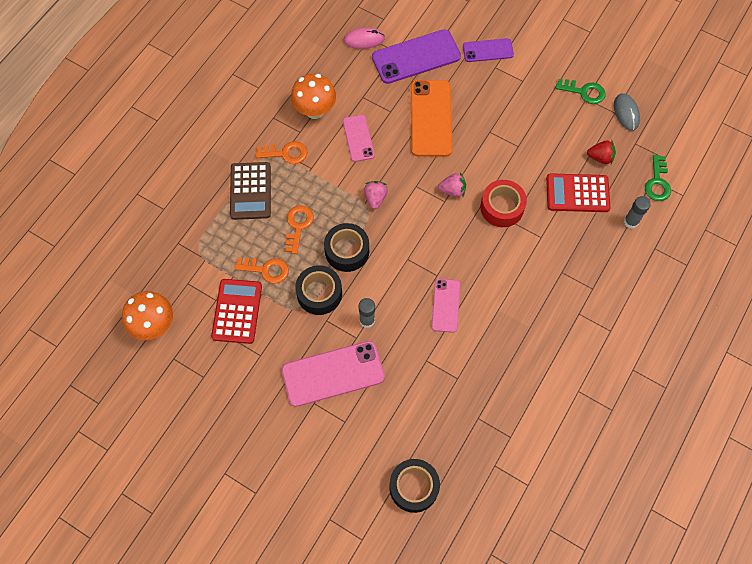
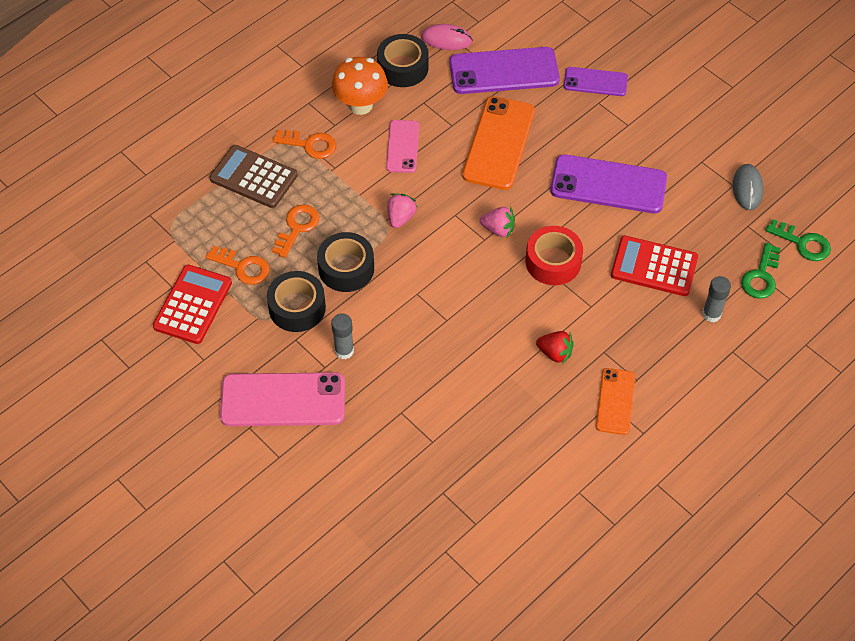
camera: 15 degrees right, 10 degrees down
(154, 325) = (91, 298): orange mushroom -> none
(250, 191) = (253, 177): brown calculator -> brown calculator turned 105 degrees clockwise
(413, 487) = (337, 550): black tape -> black tape (403, 67)
(445, 305) = (446, 356): pink phone -> none
(523, 134) = (608, 184): none -> purple phone
(582, 310) = (615, 401): none -> orange phone
(584, 92) = (701, 153): green key -> green key (803, 243)
(600, 157) = (697, 232): red strawberry -> red strawberry (555, 353)

